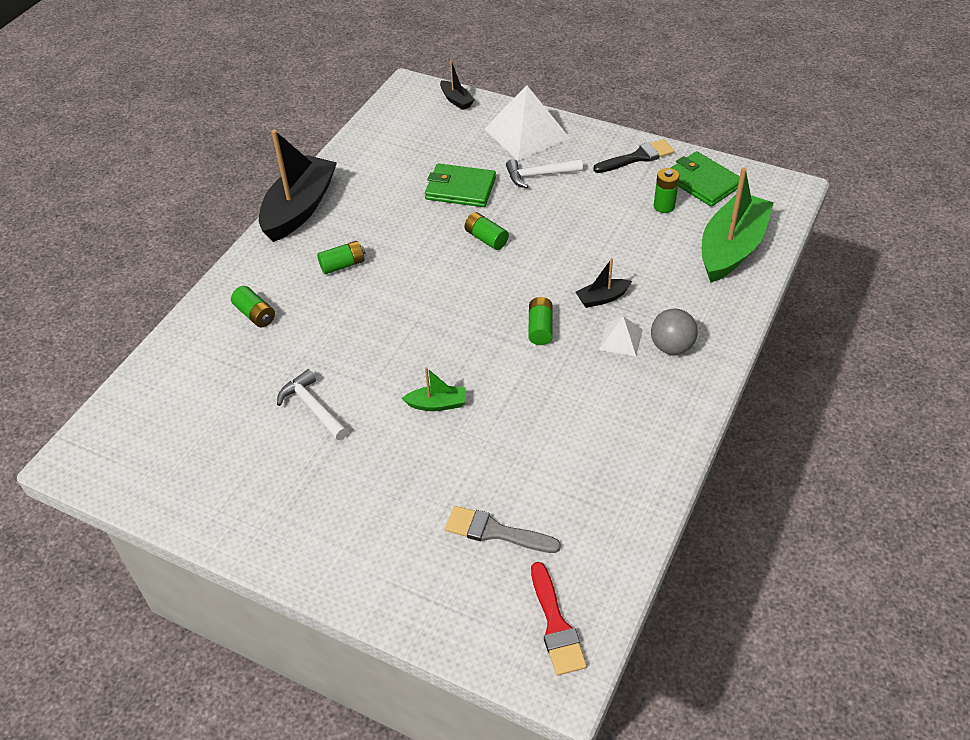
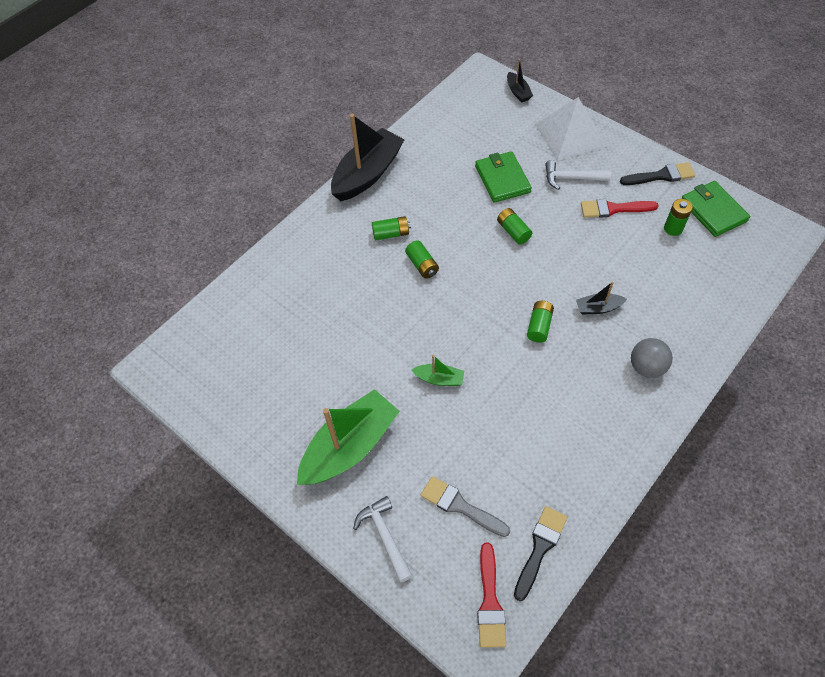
camera: 15 degrees right, 10 degrees up
(255, 314) = (313, 266): green battery -> green battery (422, 265)
(313, 407) = (341, 360): white hammer -> white hammer (385, 536)
(460, 189) = (502, 179): green wallet -> green wallet turned 45 degrees clockwise
(593, 198) = (613, 209): none -> red brush
(600, 555) = (540, 548): none -> black brush
(620, 339) = (604, 350): white pyramid -> none
(731, 248) = (723, 282): green boat -> green boat (350, 446)

